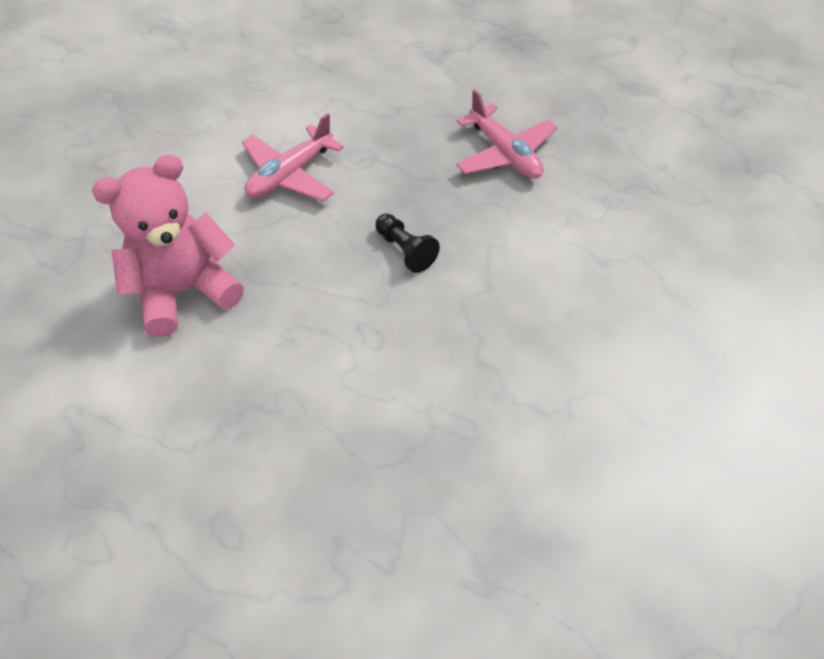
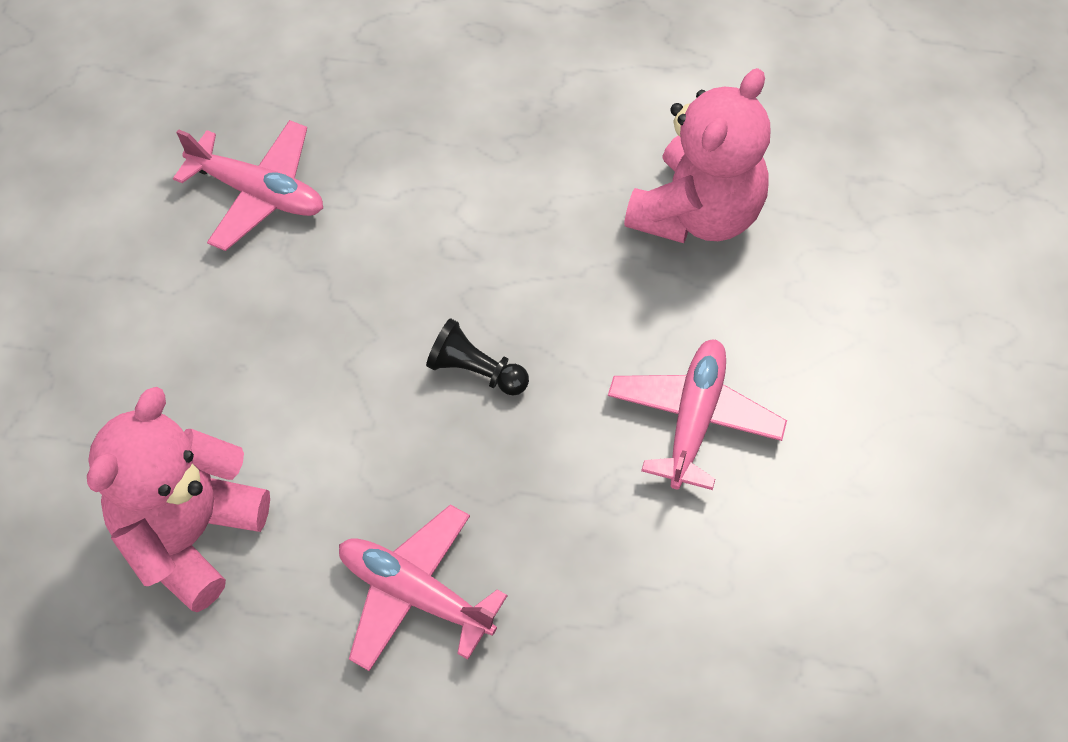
camera: 155 degrees right, 5 degrees up
(505, 449) = (258, 193): none -> pink plane
(631, 228) = (189, 535): none -> pink teddy bear

